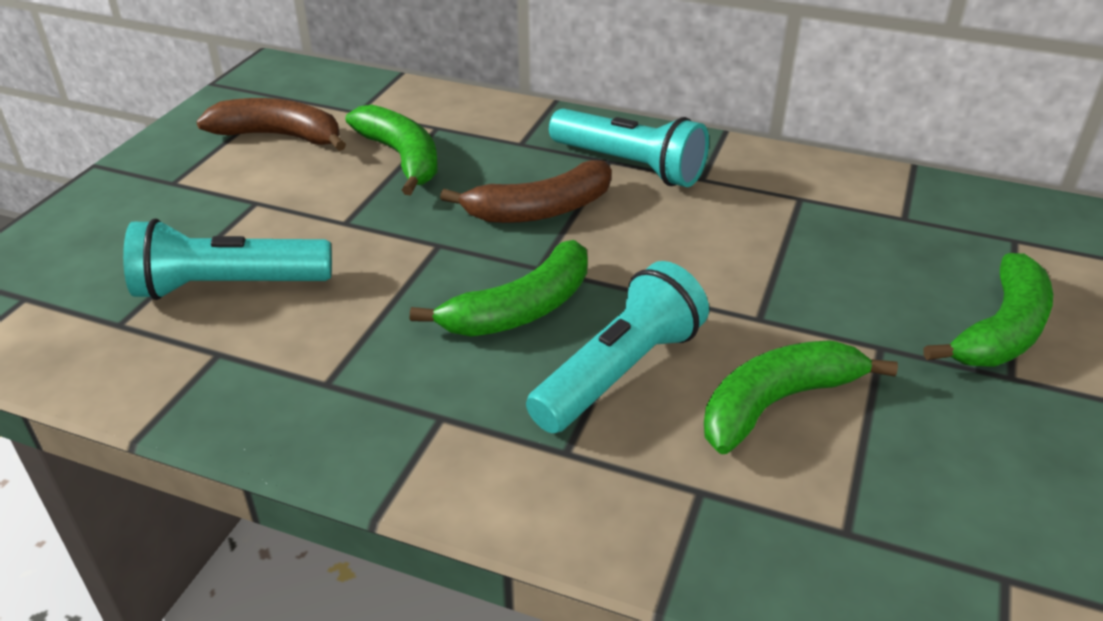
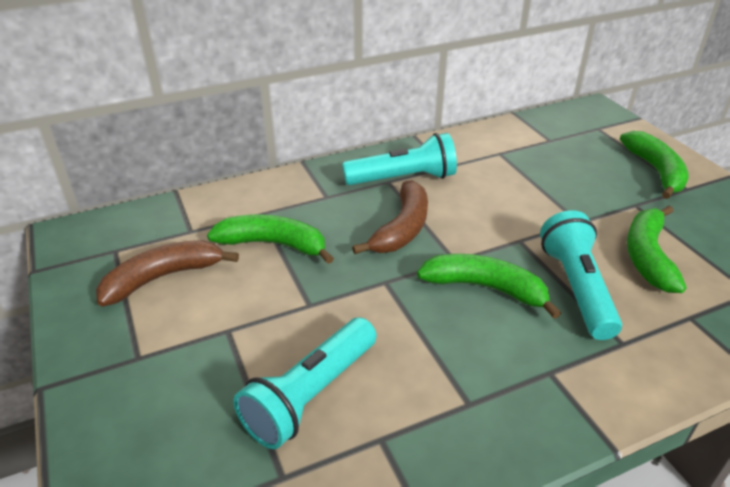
camera: 45 degrees left, 0 degrees up
(520, 309) = (485, 288): green banana -> green banana turned 75 degrees counterclockwise

